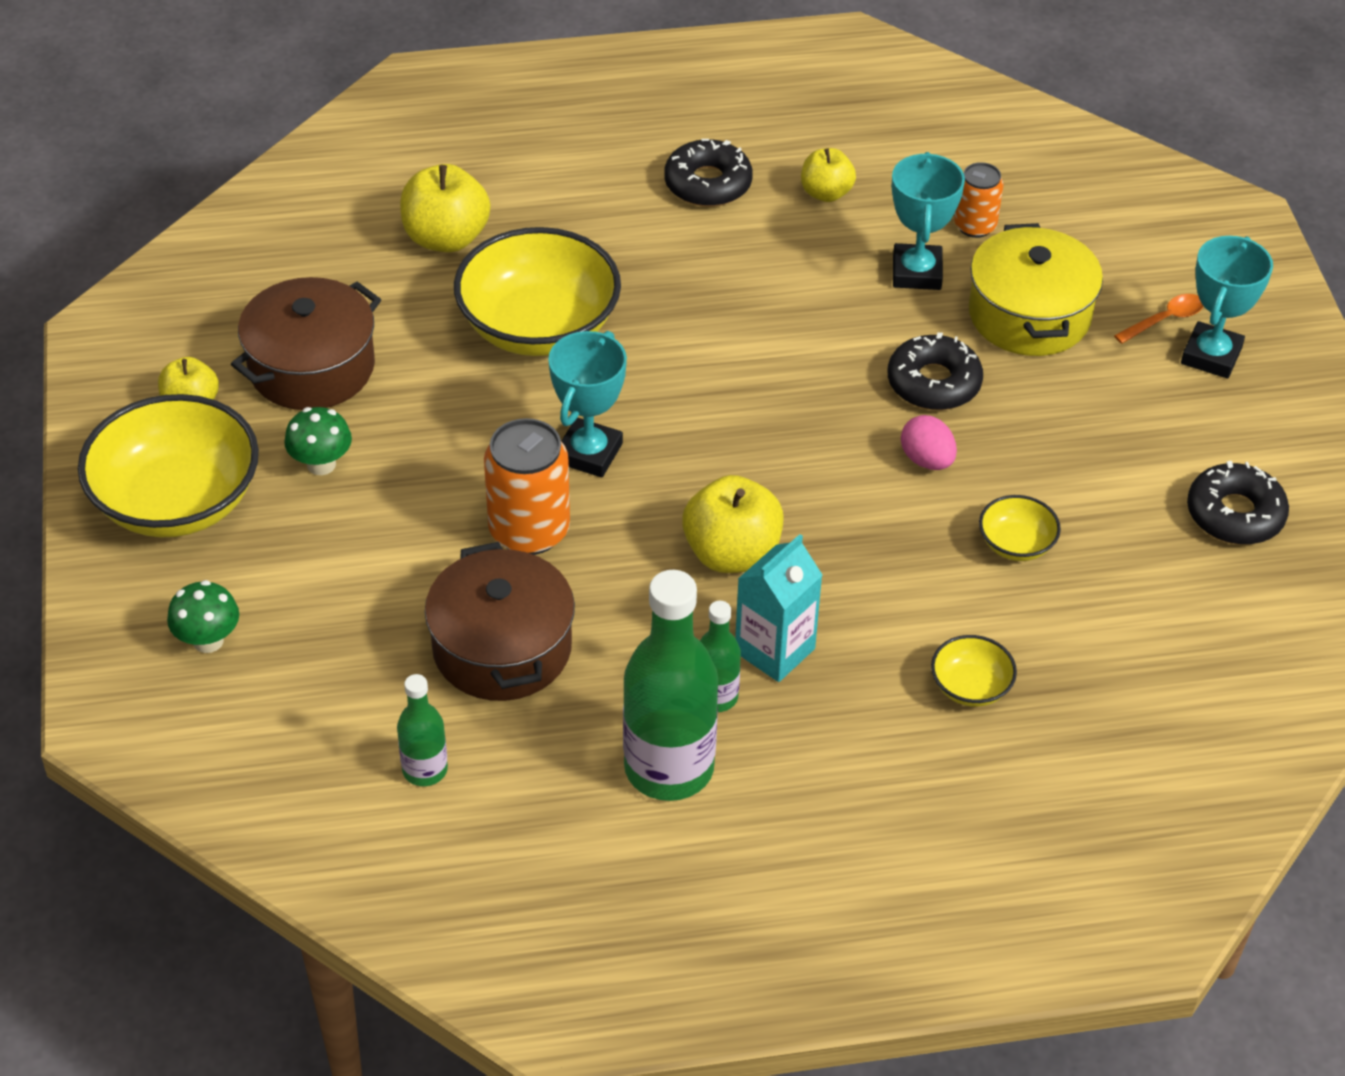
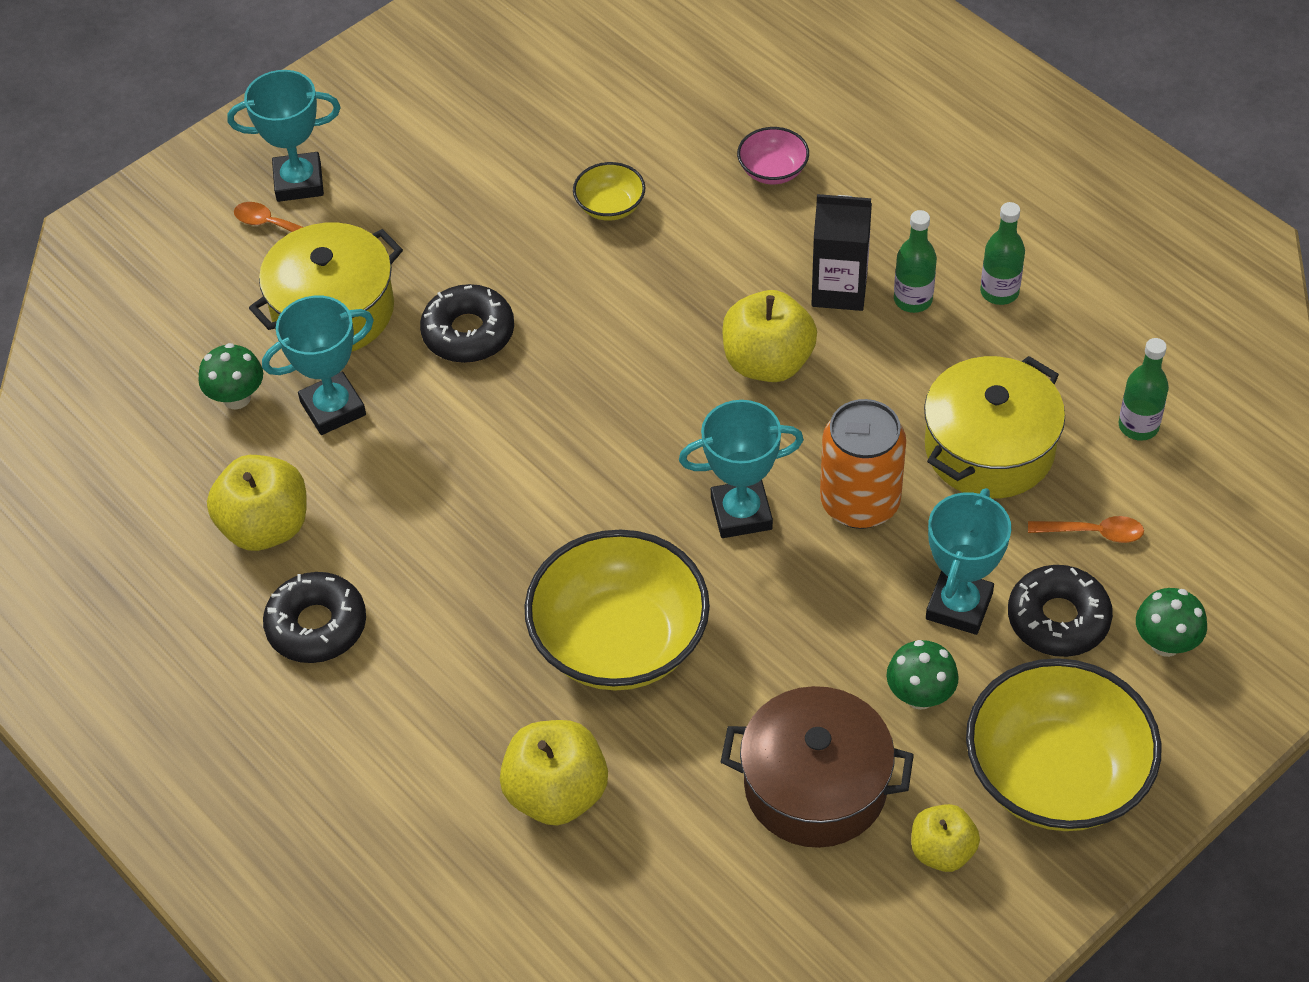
camera: 120 degrees left, 5 degrees up
(352, 663) = (1093, 532): none -> orange spoon
(373, 534) = (959, 606): none -> turquoise trophy
(502, 648) = (989, 448): brown pot -> yellow pot
(669, 768) = (999, 292): green bottle -> green bottle, size x0.50
(774, 650) = (839, 289): turquoise carton -> black carton
(826, 193) = (265, 527): yellow apple -> yellow apple, size x1.60
(927, 460) = (563, 296): pink egg -> none
(970, 687) = (773, 170): yellow bowl -> pink bowl
(975, 226) = (237, 398): orange can -> green mushroom
(1235, 514) = (474, 104): black donut -> black donut (1058, 619)

